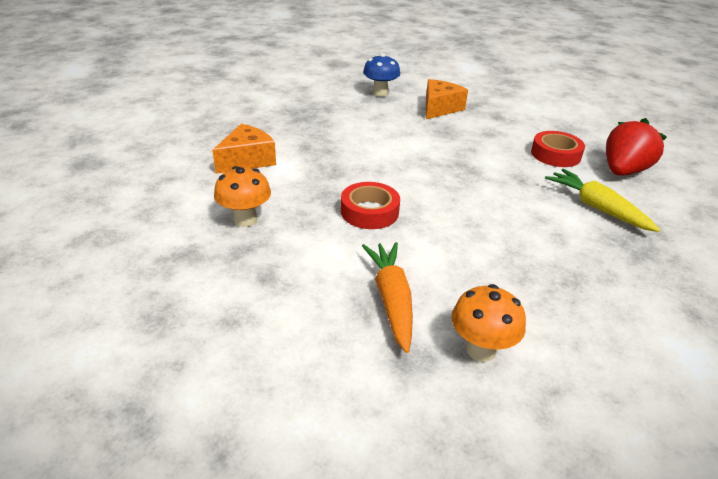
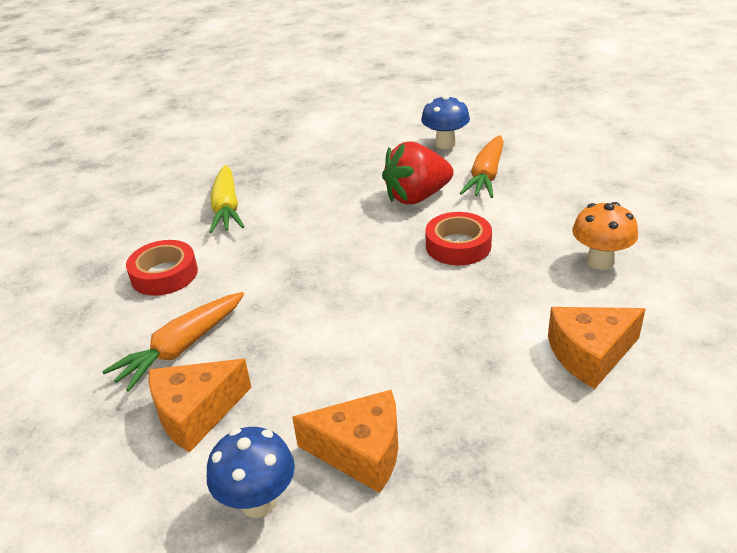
camera: 150 degrees left, 0 degrees up
(351, 110) = (360, 452): none -> orange cheese
(480, 350) = (445, 144): orange mushroom -> blue mushroom
(483, 126) = (181, 348): none -> orange carrot
(623, 171) = (130, 238): red strawberry -> red strawberry (417, 197)

